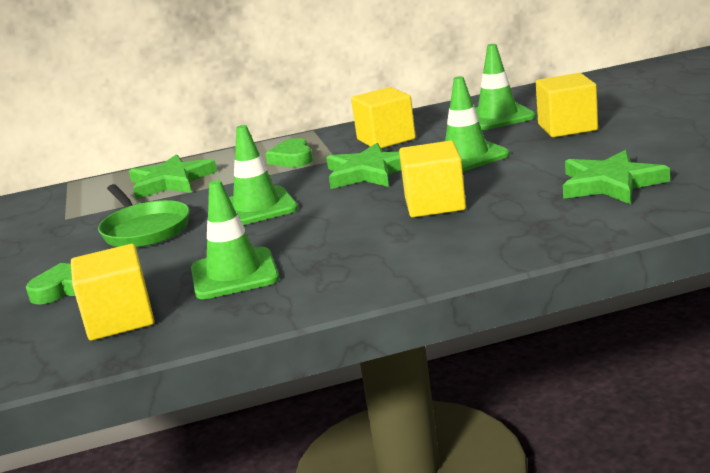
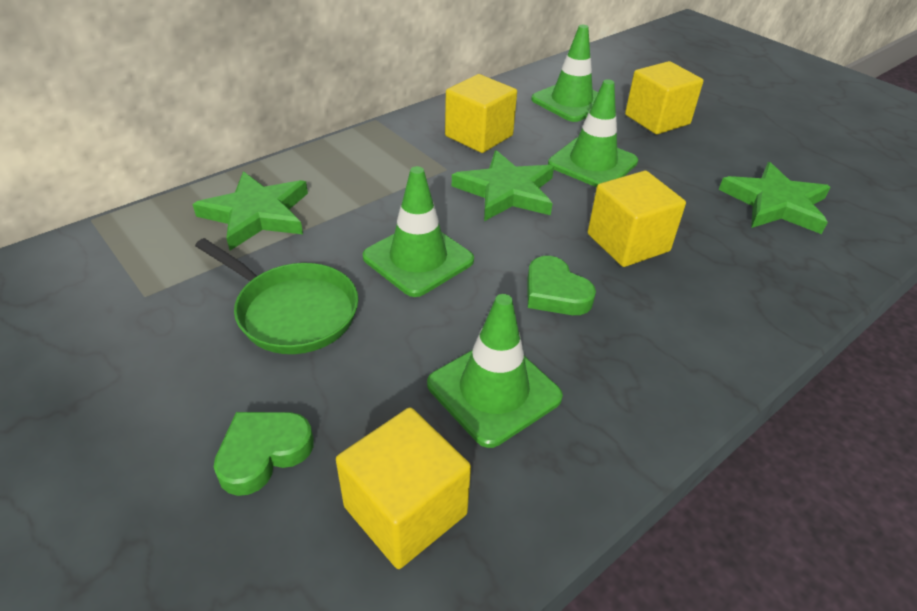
camera: 30 degrees left, 20 degrees up
(292, 158) = (391, 169): green heart -> green heart (555, 293)

